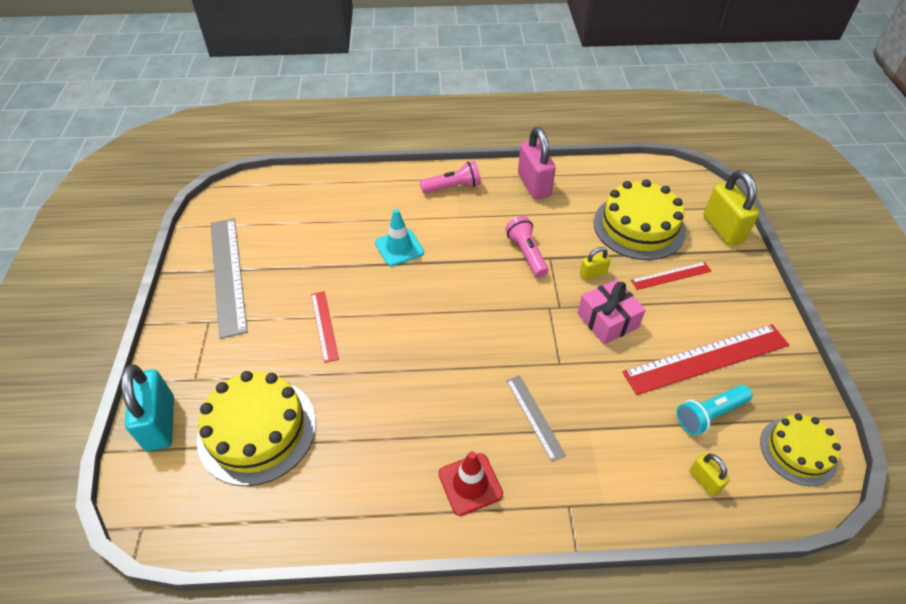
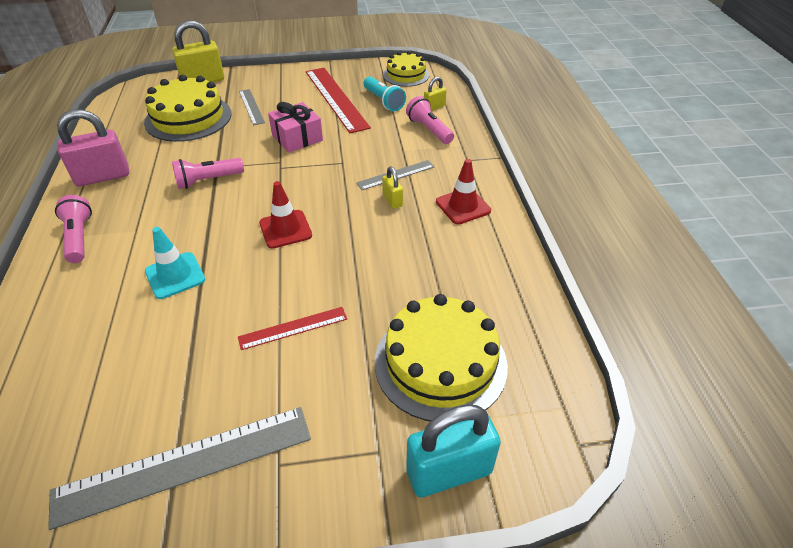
camera: 95 degrees left, 5 degrees down
(448, 316) = (285, 229): none -> red traffic cone
(593, 274) = (242, 143): yellow padlock -> yellow padlock (392, 200)
(639, 466) = (429, 130): none -> pink flashlight
(671, 276) = (251, 106): red ruler -> grey ruler

